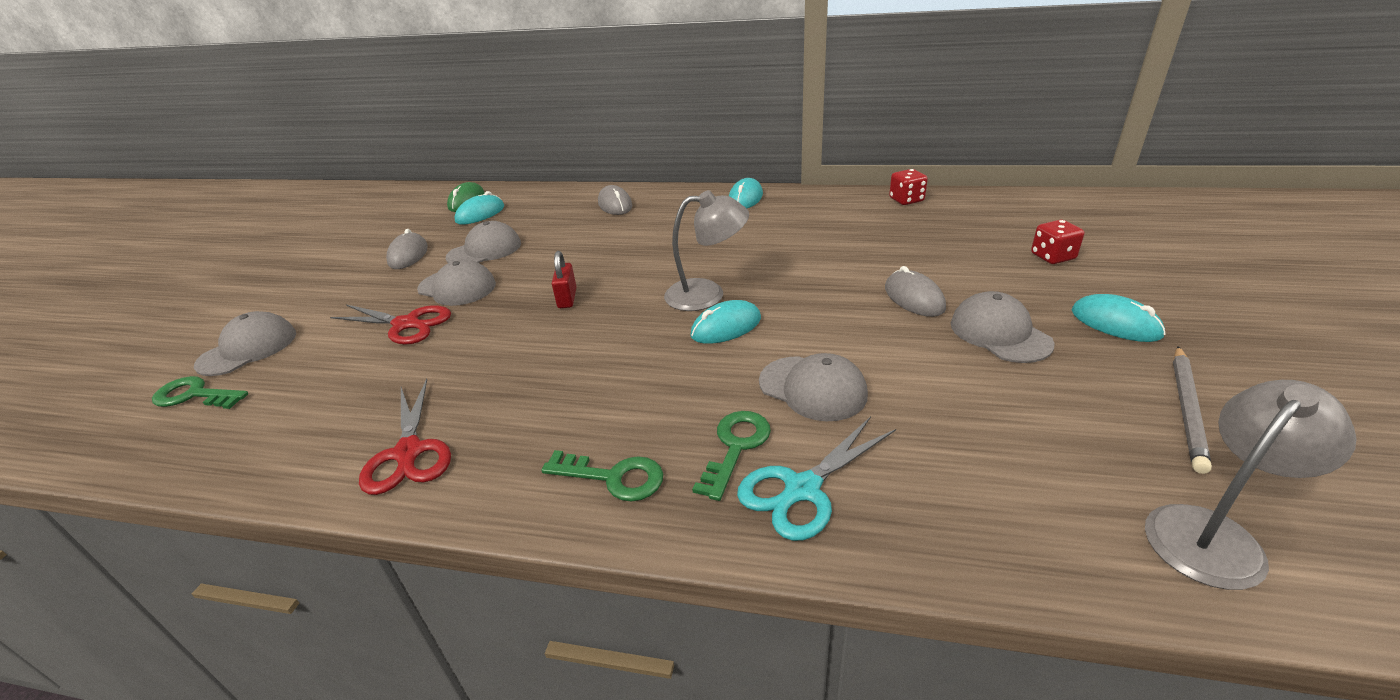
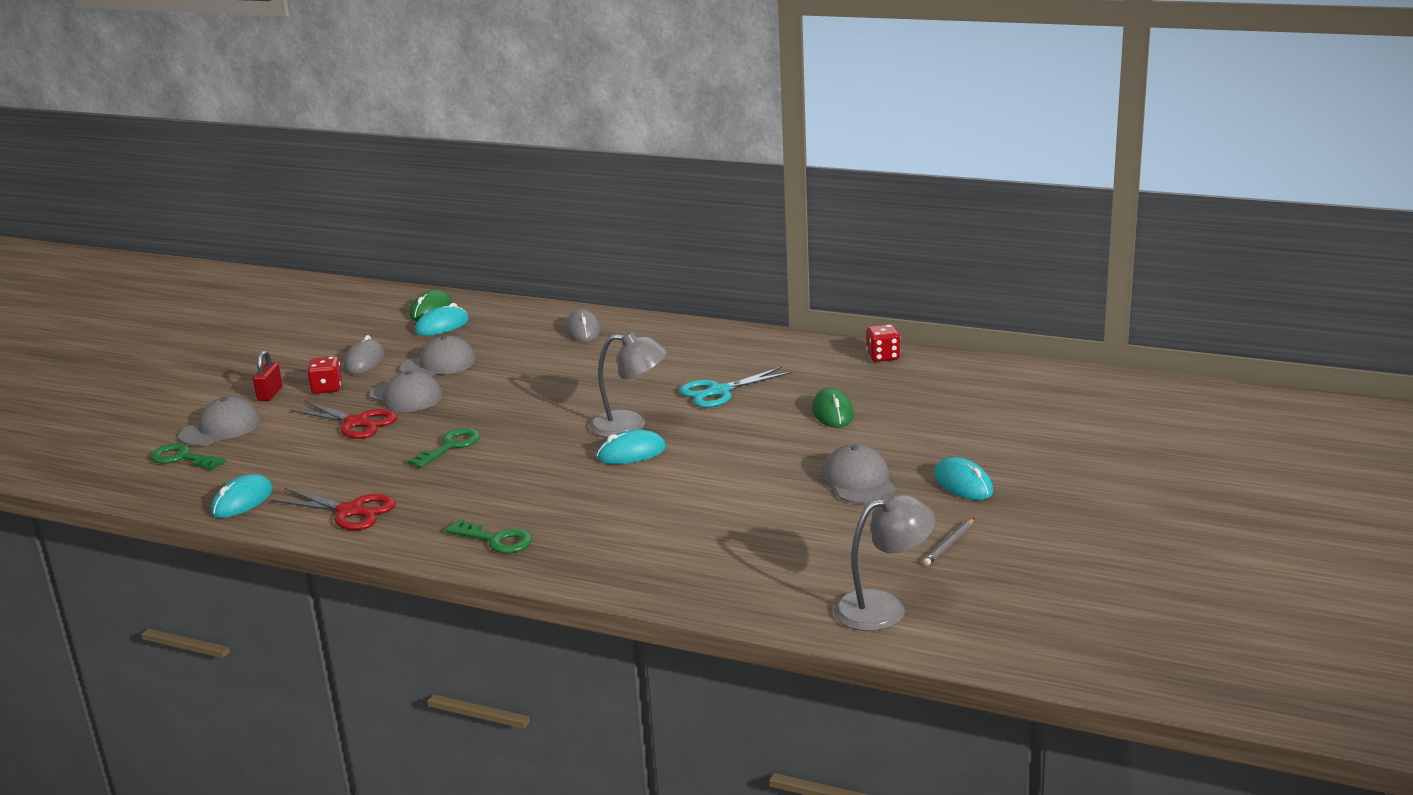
camera: 10 degrees right, 10 degrees down
(408, 452) = (350, 511): red scissors -> red scissors turned 60 degrees counterclockwise
(567, 298) = (503, 416): red padlock -> red padlock (270, 394)
(735, 447) = (593, 532): green key -> green key (450, 446)
(745, 198) = (720, 337): turquoise mouse -> turquoise mouse (242, 501)
(802, 489) = (626, 559): turquoise scissors -> turquoise scissors (719, 392)
(812, 388) = (675, 503): grey cap -> none
(905, 258) = (832, 413): none -> green mouse
(914, 298) = (810, 447): grey mouse -> none
(1052, 257) = (970, 426): red dice -> red dice (327, 388)
(1186, 409) = (949, 544): grey pencil -> grey pencil, size x0.63

